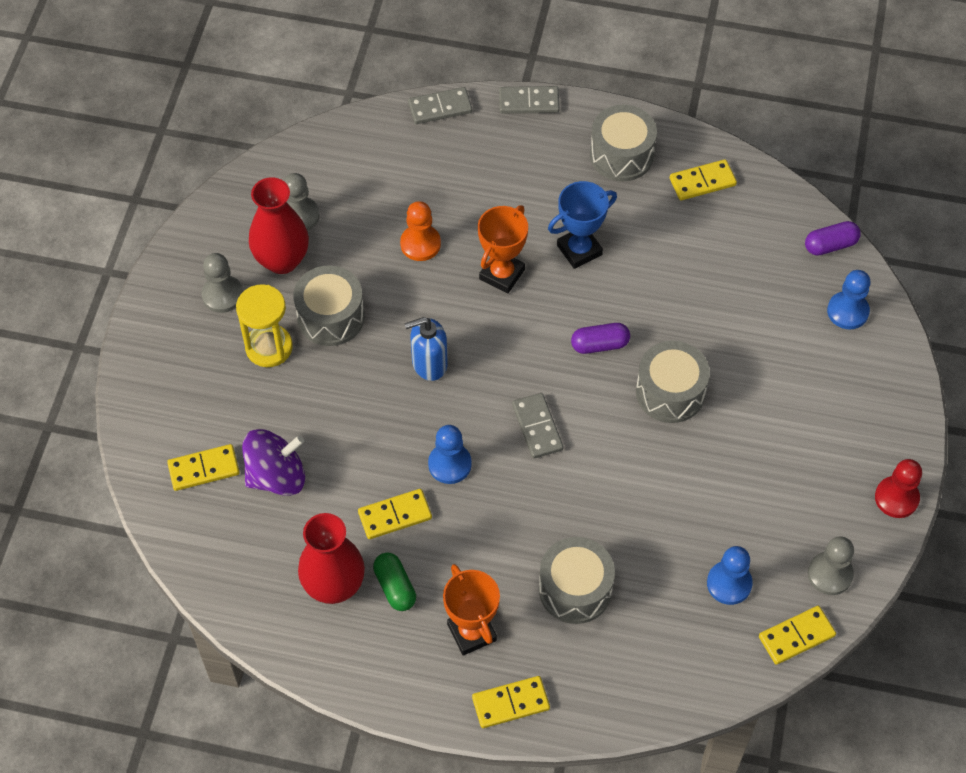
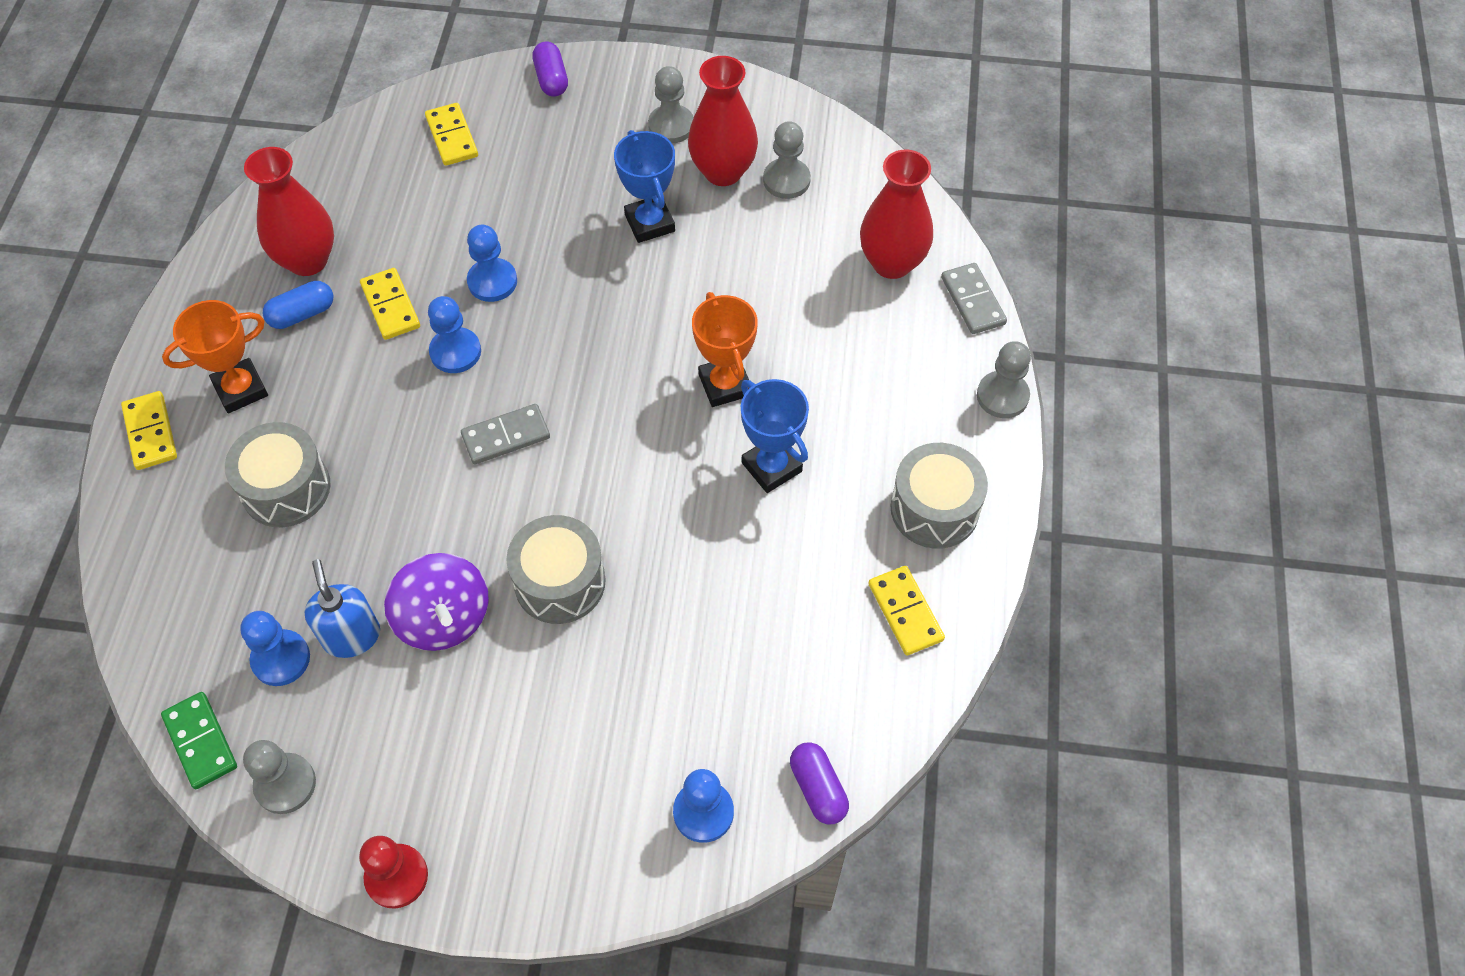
camera: 85 degrees right, 0 degrees up
(269, 347) = (605, 173): yellow hourglass -> none
(276, 476) = (442, 197): purple spinning top -> purple spinning top (444, 618)
(331, 317) = (649, 223): grey drum -> blue trophy
(378, 436) = (492, 281): none -> blue pawn
(395, 587) = (302, 314): green capsule -> blue capsule
(396, 154) = (892, 263): none -> red vase
(420, 244) = (761, 298): orange pawn -> none
(429, 364) = (591, 321): blue soap dispenser -> blue soap dispenser (351, 636)
(502, 274) = (725, 385): orange trophy -> orange trophy turned 45 degrees clockwise
(529, 102) = (1002, 396): grey domino -> grey pawn
(599, 344) = (628, 497): purple capsule -> purple capsule (551, 79)
(796, 636) = (201, 741): yellow domino -> green domino

